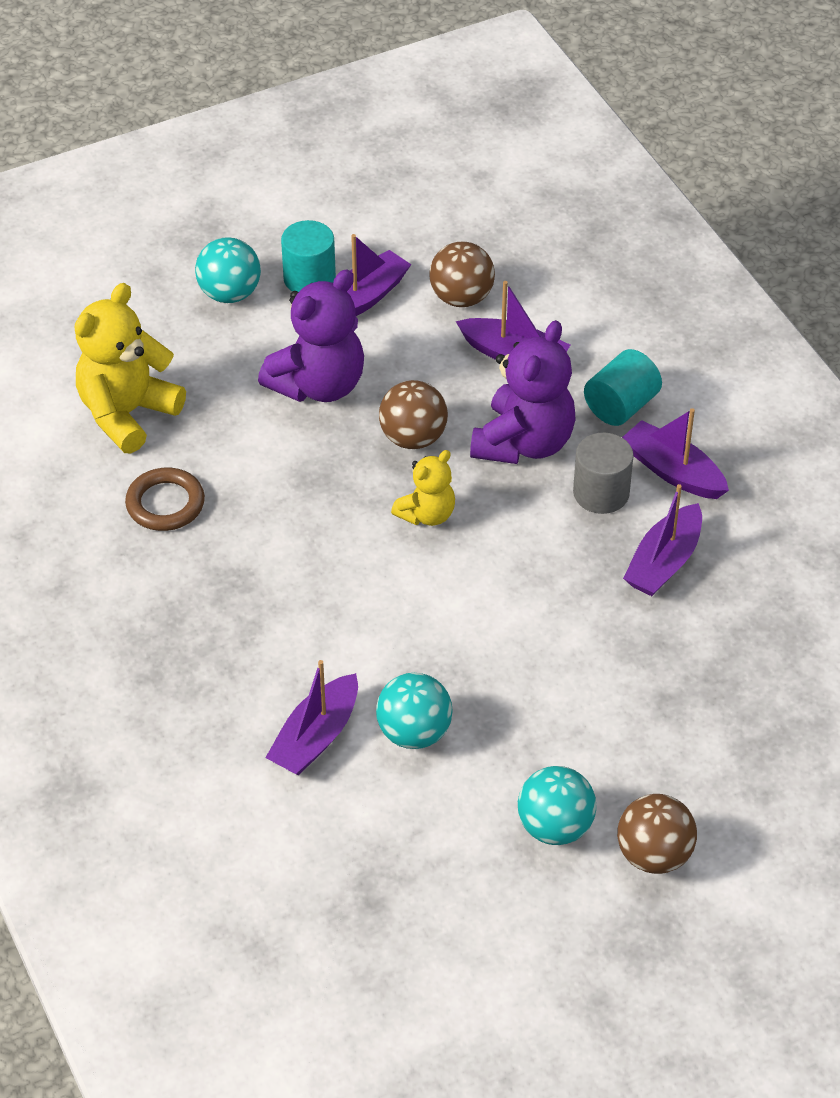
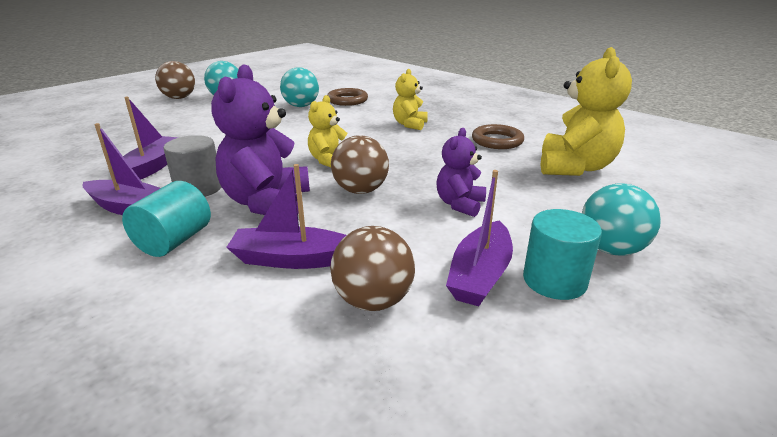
camera: 160 degrees right, 20 degrees down
(258, 594) = (410, 124): none -> yellow teddy bear
(316, 737) = (347, 100): purple boat -> brown ring
(318, 385) = (460, 204): purple teddy bear -> purple teddy bear, size x0.57

